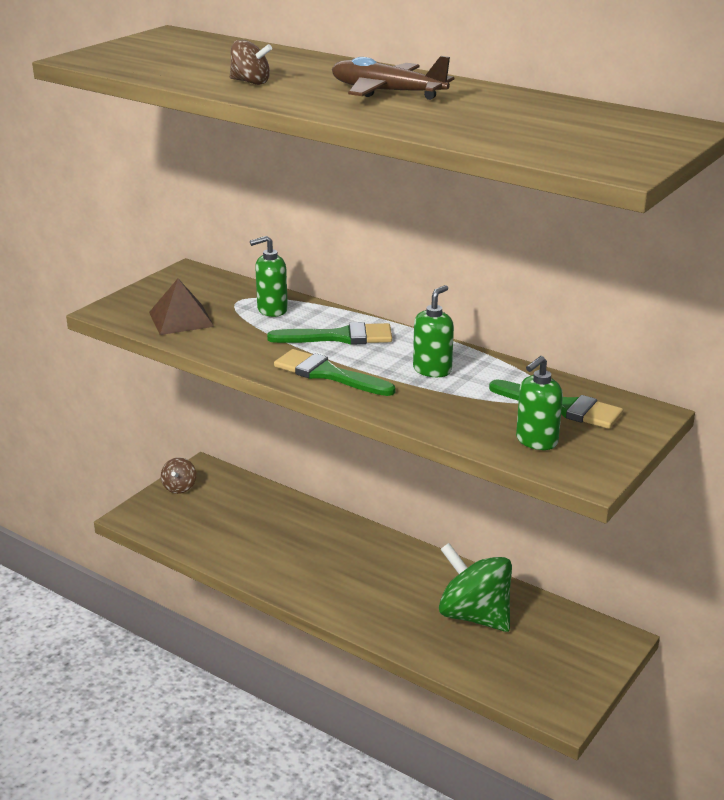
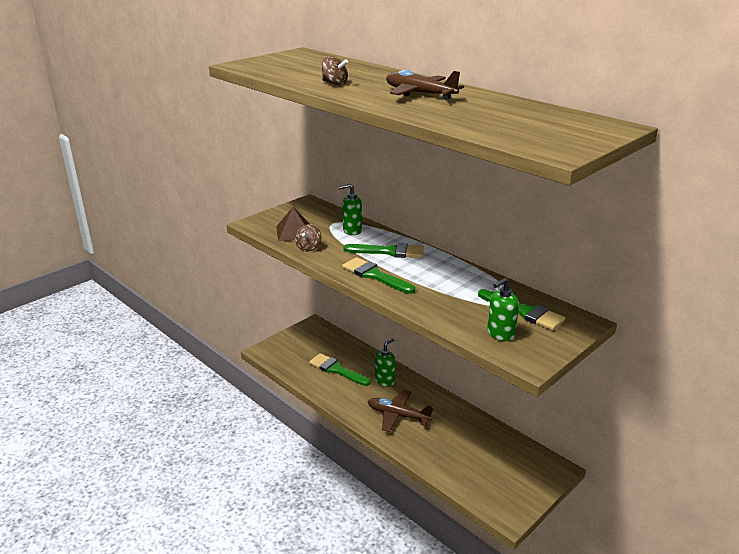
camera: 10 degrees right, 0 degrees up
(179, 487) = (296, 335): brown spinning top -> brown spinning top (308, 247)
(256, 533) = (336, 370): none -> green brush
(368, 591) = (398, 415): none -> brown plane
(432, 370) = (443, 279): green soap dispenser -> green soap dispenser (385, 381)
(474, 616) = (463, 440): green spinning top -> none

